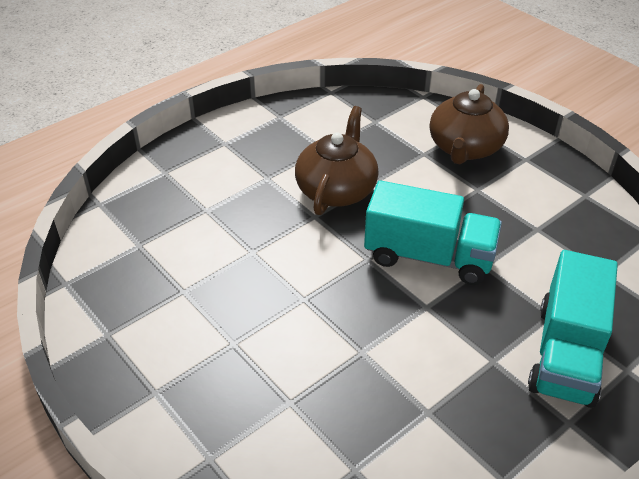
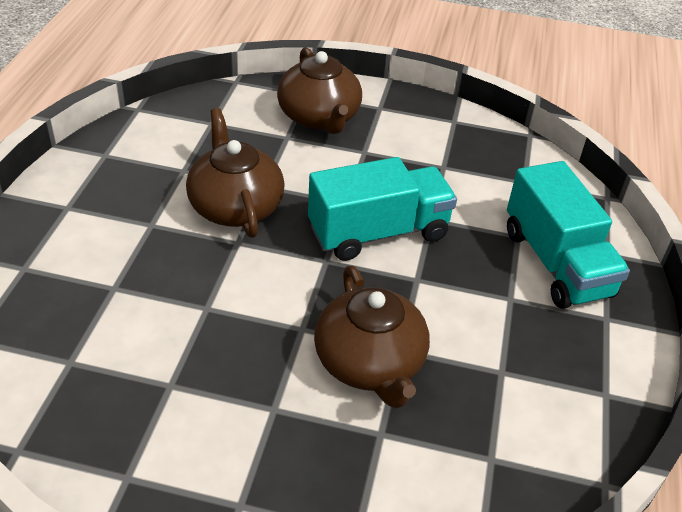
camera: 40 degrees left, 0 degrees up
(329, 349) = (370, 363): none -> brown teapot

